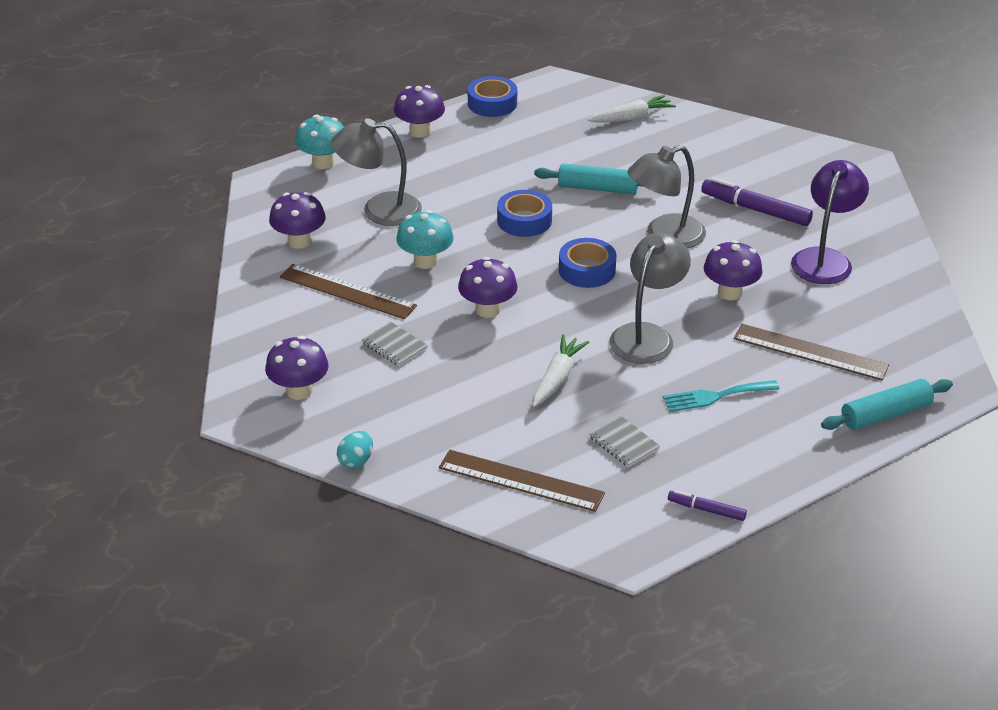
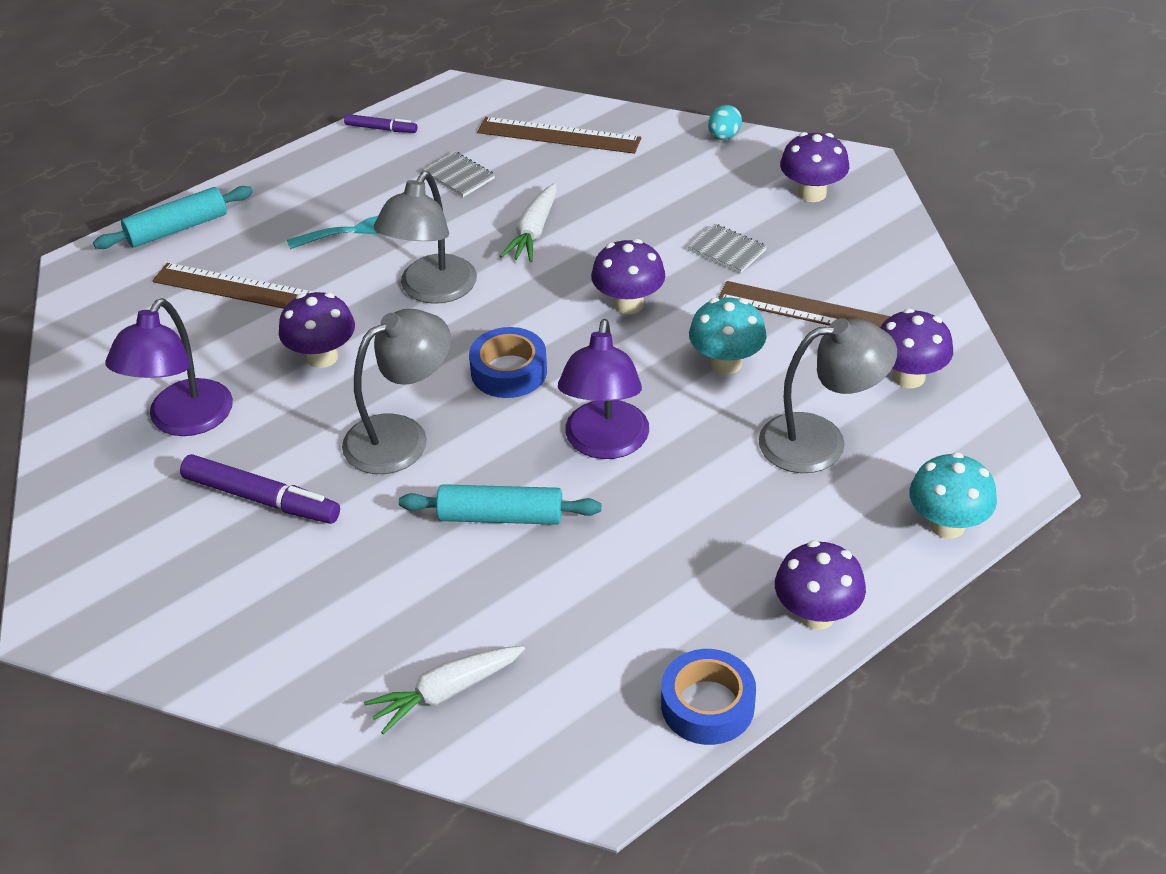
camera: 175 degrees right, 5 degrees up
(524, 220) = (604, 444): blue tape -> purple lamp

